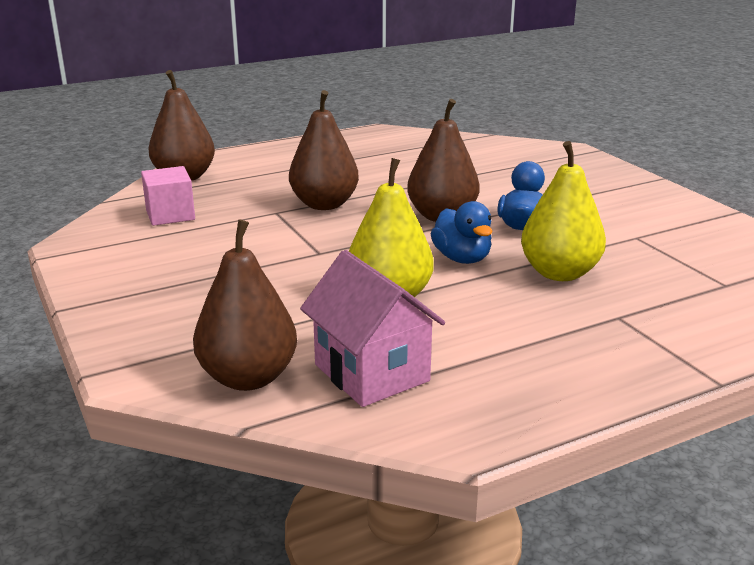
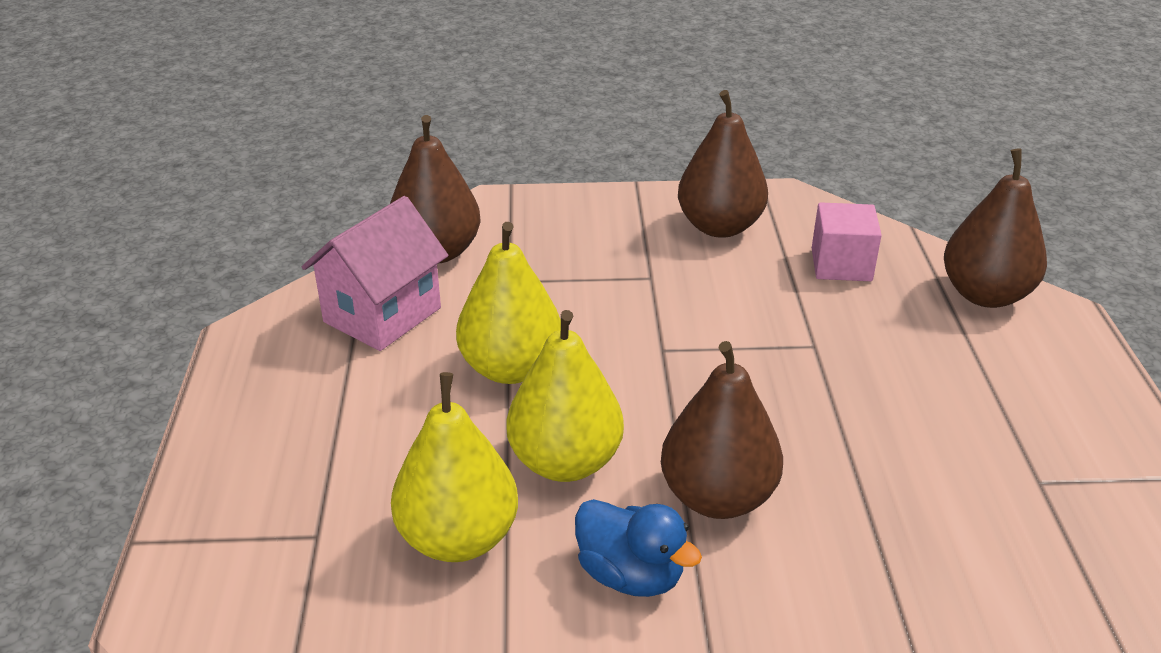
camera: 115 degrees right, 10 degrees up
(324, 204) = (822, 393): brown pear -> brown pear (719, 226)
(371, 373) = (382, 315): pink house -> pink house turned 45 degrees counterclockwise
(462, 258) = (565, 462): blue duck -> yellow pear

